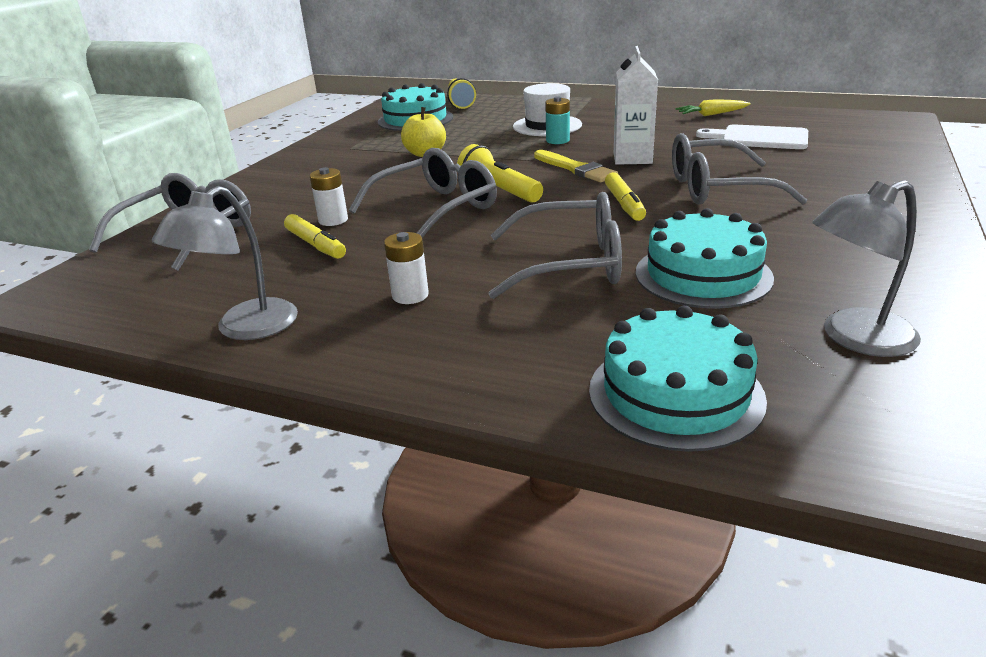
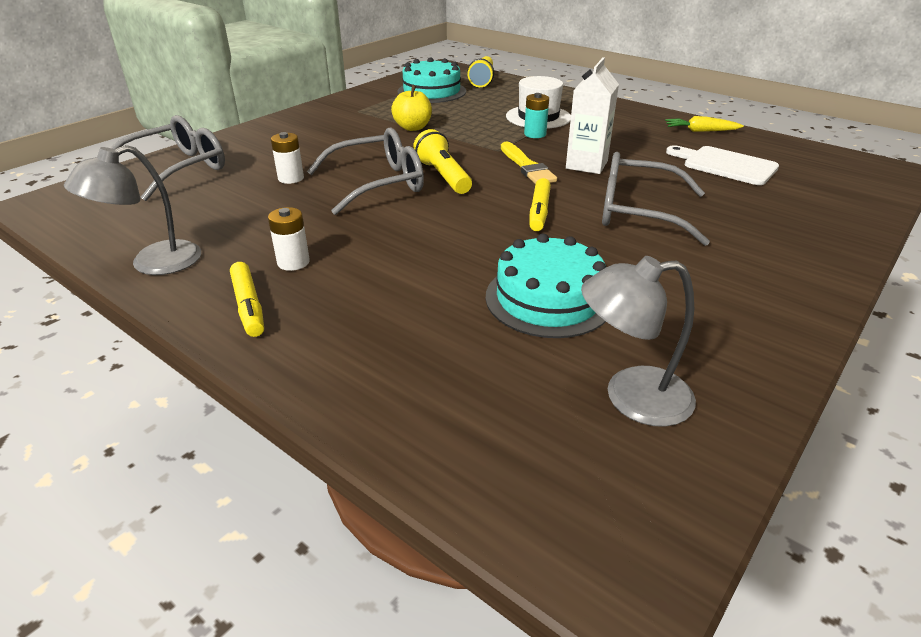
camera: 15 degrees right, 5 degrees up
(315, 245) = (260, 199): yellow marker -> yellow marker (248, 306)
(571, 264) = (444, 262): grey glasses -> none
(675, 393) = (426, 409): turquoise cake -> none

